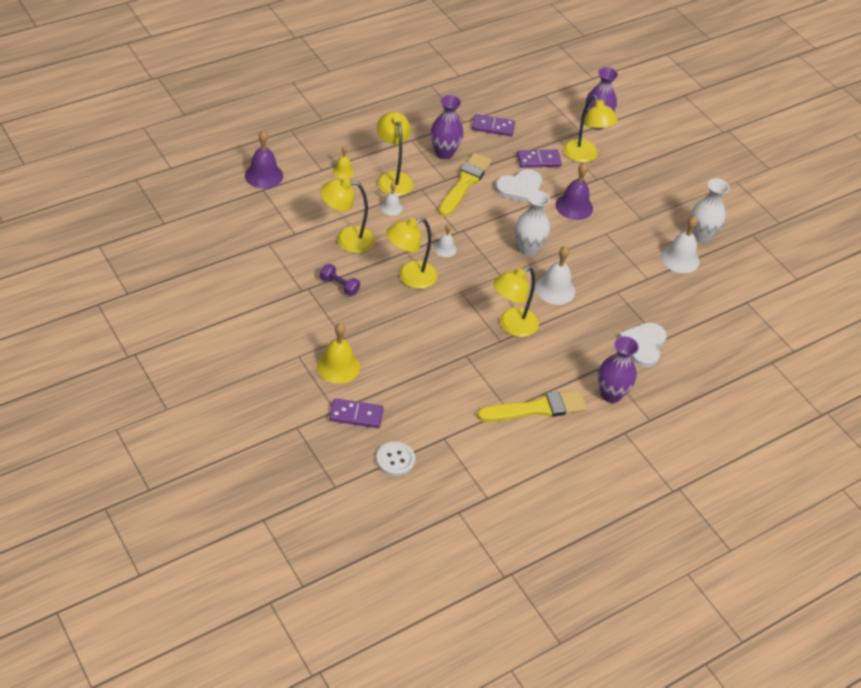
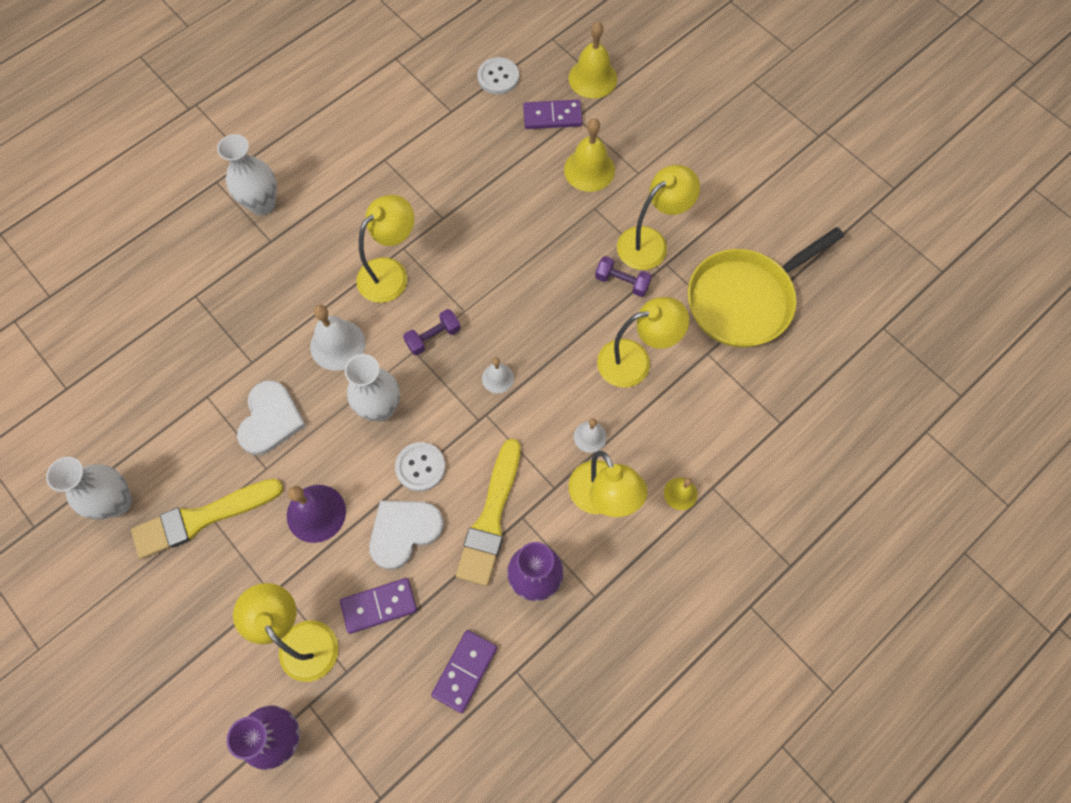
camera: 175 degrees right, 20 degrees up
(253, 258) = (745, 299): none -> yellow pan
(264, 175) = (791, 452): purple bell -> none
(310, 441) = (592, 78): none -> yellow bell
(410, 277) = (535, 317): yellow lamp -> yellow lamp (650, 242)
(486, 280) = (433, 337): none -> purple dumbbell
(493, 127) = (464, 671): purple domino -> purple domino turned 60 degrees counterclockwise
(505, 214) = (420, 467): none -> white button
(537, 408) = (350, 167): yellow brush -> yellow brush (202, 518)
(611, 394) = (262, 204): purple vase -> white vase
(643, 345) = (218, 283): white heart -> white heart (270, 419)
(680, 259) = (155, 446): white bell -> none

